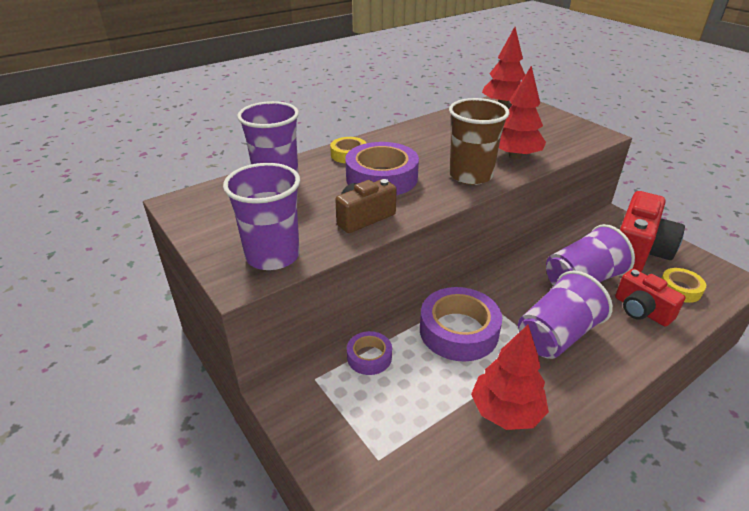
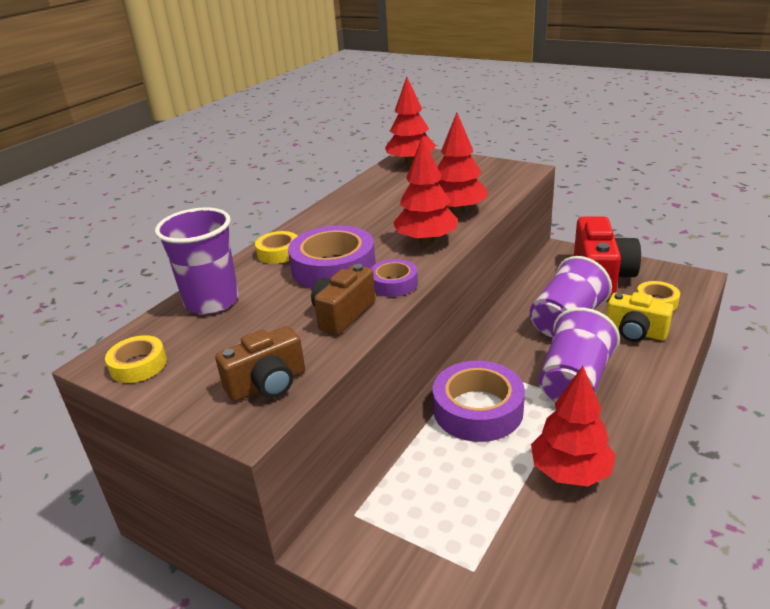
camera: 20 degrees left, 5 degrees down
(197, 212) = (138, 365): none -> yellow tape
(273, 256) = (268, 384): purple cup -> brown camera
(369, 357) = (400, 469): purple tape -> purple tape (393, 283)
(470, 175) = (426, 241): brown cup -> red tree
(641, 310) = (635, 332): red camera -> yellow camera

